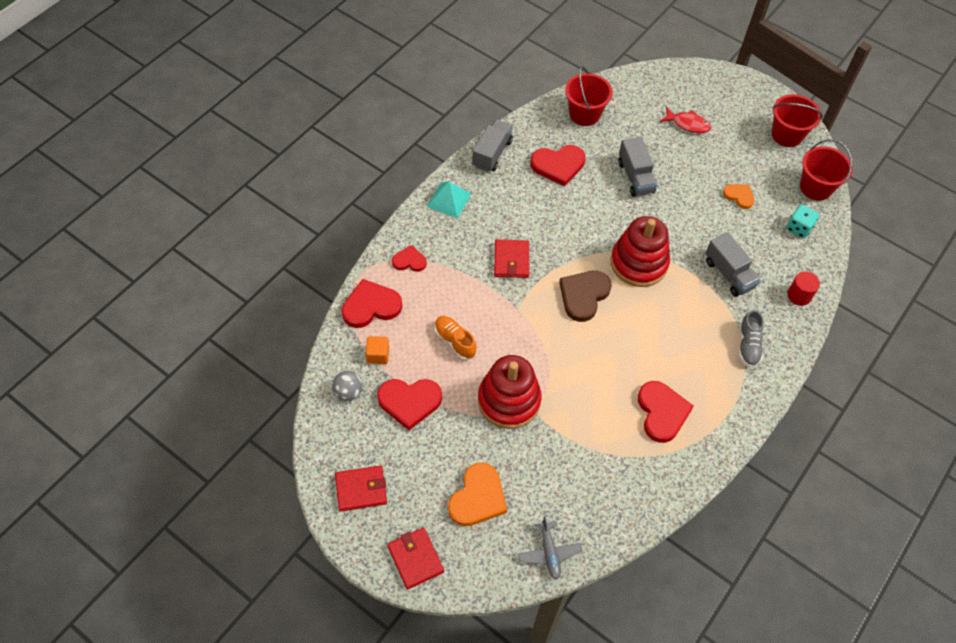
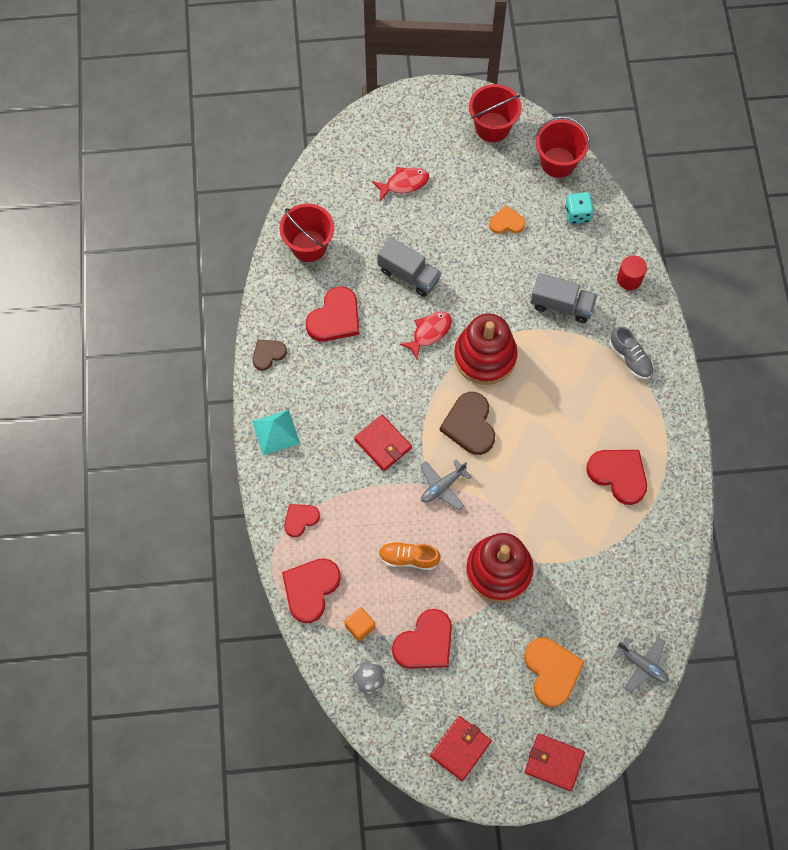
camera: 40 degrees left, 10 degrees up
(492, 153) = (268, 354): grey truck -> brown heart
(525, 317) = (443, 486): none -> grey plane
(614, 220) = (429, 333): none -> red fish

